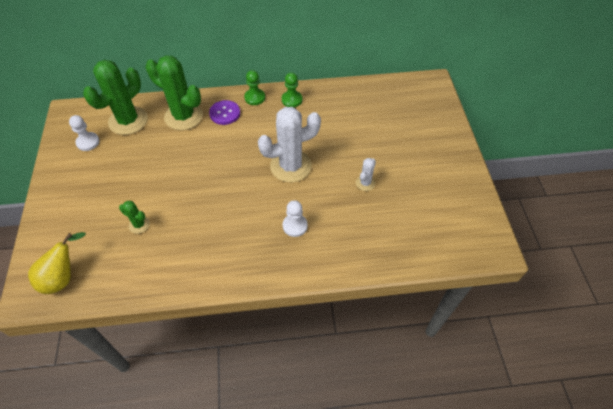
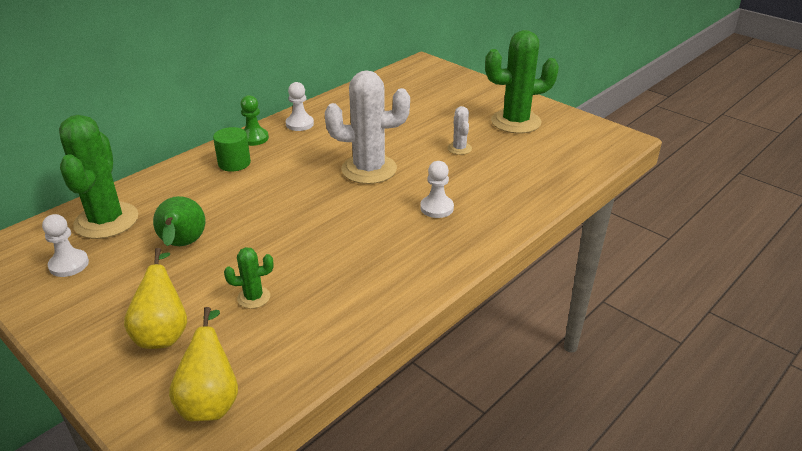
camera: 40 degrees left, 20 degrees down
(83, 218) = (163, 333): none -> yellow pear
(143, 163) = (183, 245): none -> green pear
(183, 116) = (183, 186): green cactus -> green cactus (515, 122)
(225, 113) = (234, 163): purple button -> green cylinder
(290, 166) = (369, 169): white cactus -> white cactus turned 60 degrees clockwise
(292, 100) = (299, 124): green pawn -> white pawn

